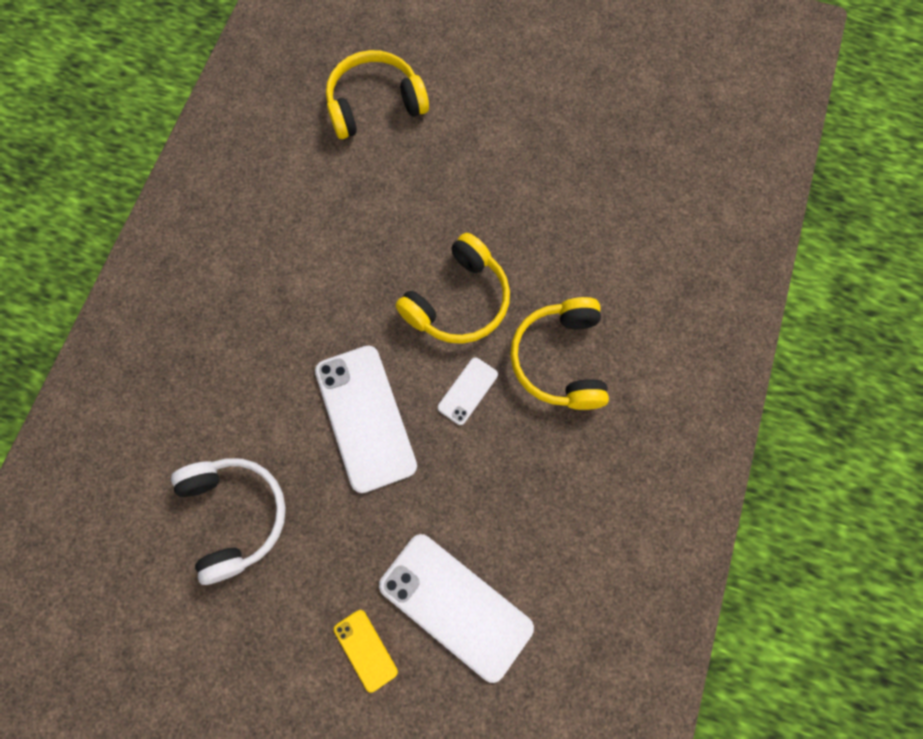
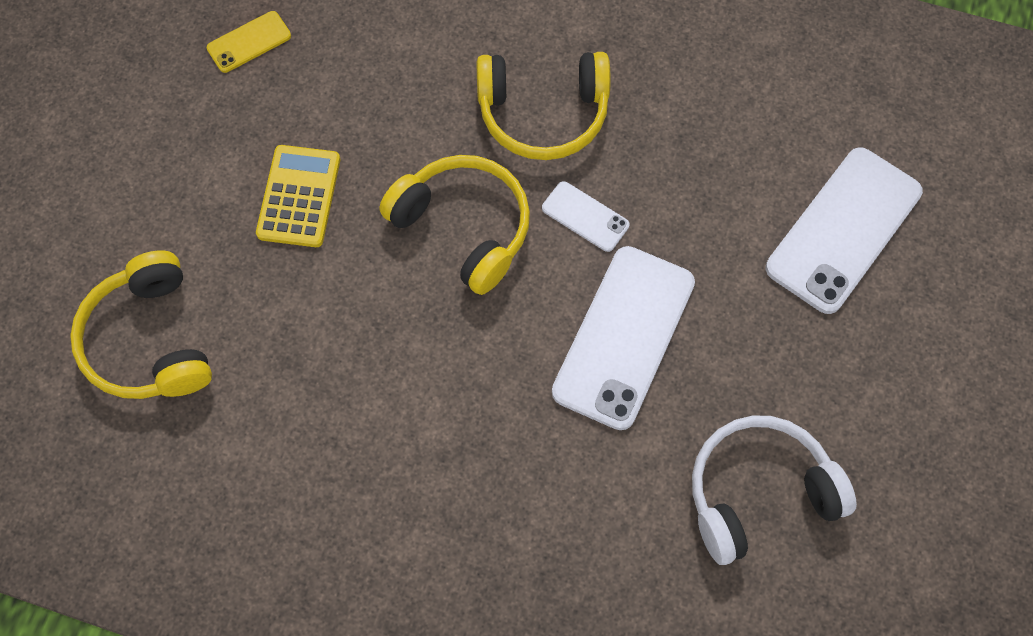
camera: 90 degrees left, 5 degrees down
(365, 418) = (624, 337): white phone -> white phone turned 45 degrees counterclockwise
(365, 650) = (903, 327): yellow phone -> yellow phone (249, 42)
(483, 188) = (299, 196): none -> yellow calculator

